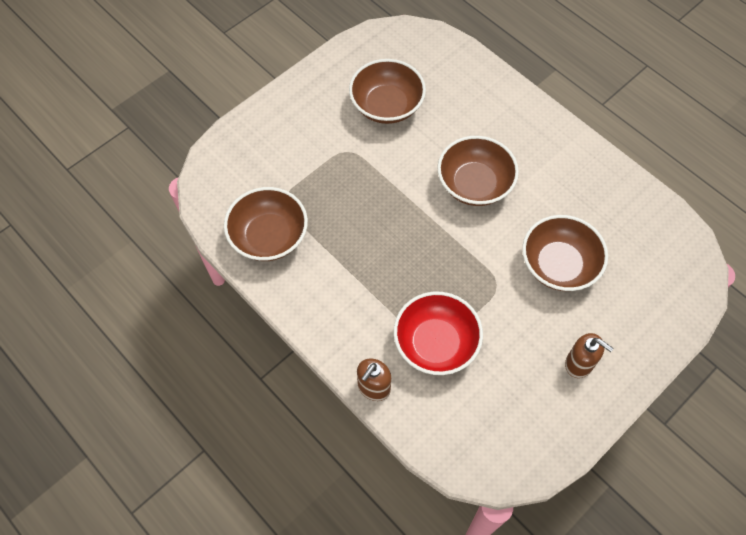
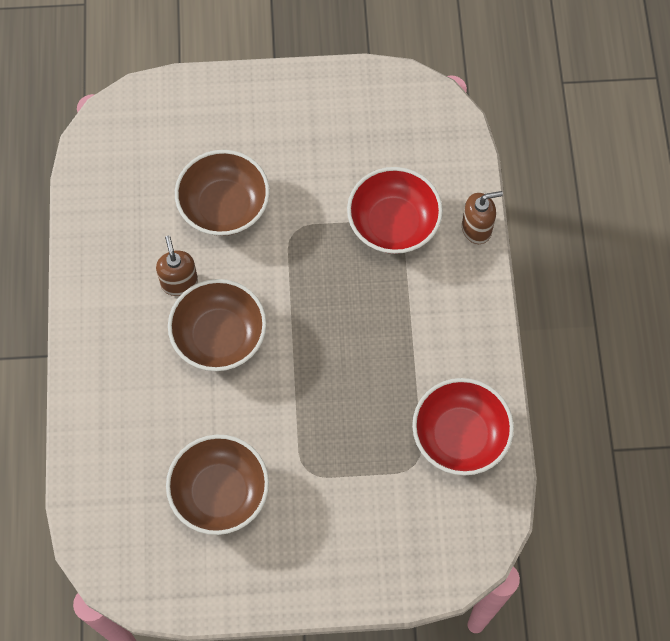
camera: 140 degrees left, 5 degrees up
(269, 236) = (460, 436): brown bowl -> red bowl
(579, 363) = (293, 122): brown soap dispenser -> brown soap dispenser (179, 282)

